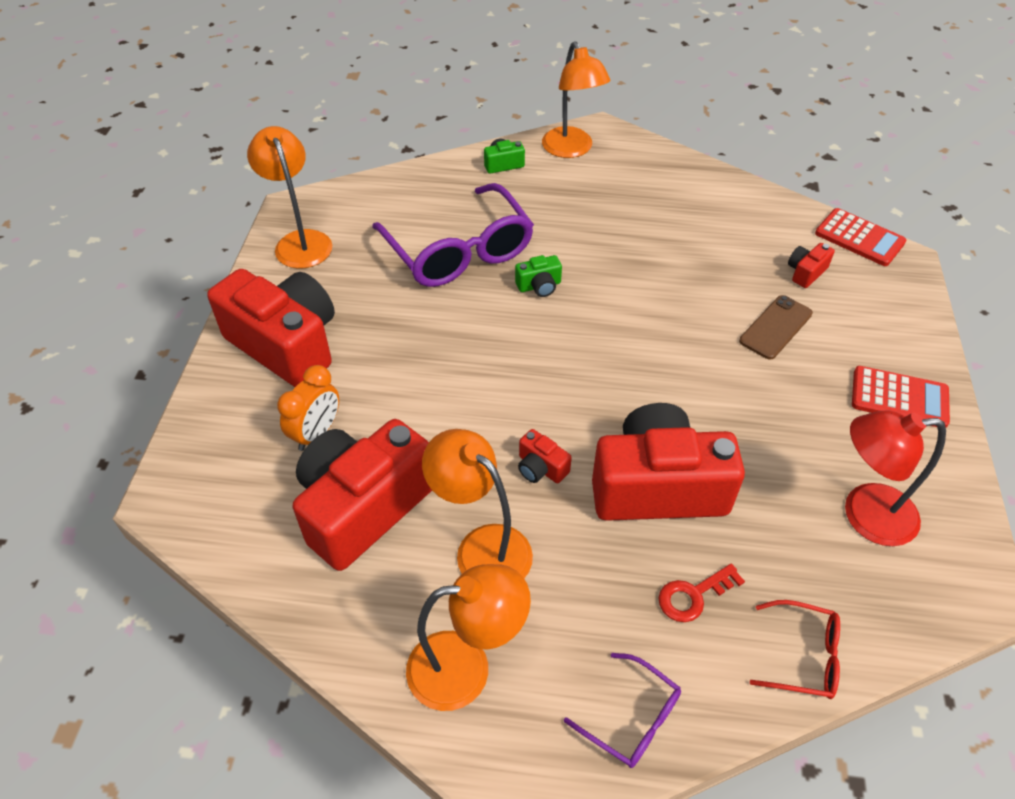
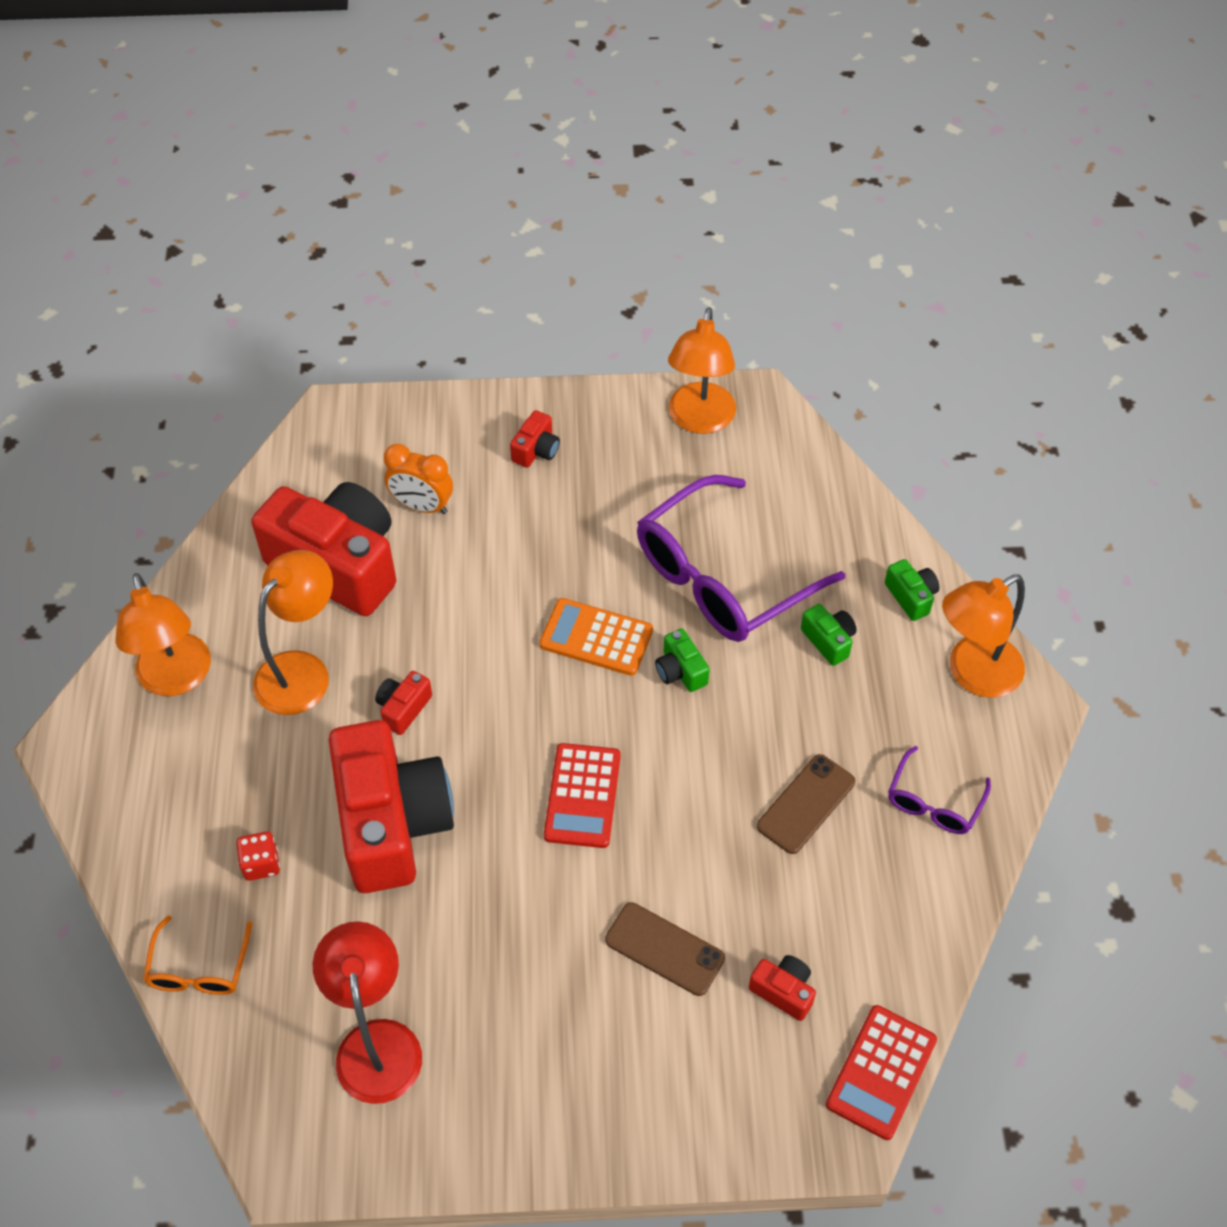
camera: 80 degrees right, 5 degrees up
(286, 344) = (536, 450): red camera -> red camera, size x0.40
(300, 241) = (699, 420): orange lamp -> orange lamp turned 135 degrees clockwise
(496, 330) = (596, 637): none -> orange calculator
(530, 207) = (828, 640): none -> green camera
(632, 719) = (132, 817): purple glasses -> purple glasses (933, 802)
(662, 239) = (806, 804): none -> brown phone
(693, 595) = (261, 864): red key -> red dice
(803, 656) = (199, 969): red glasses -> orange glasses
(899, 398) = (565, 1100): red calculator -> red calculator (582, 796)

